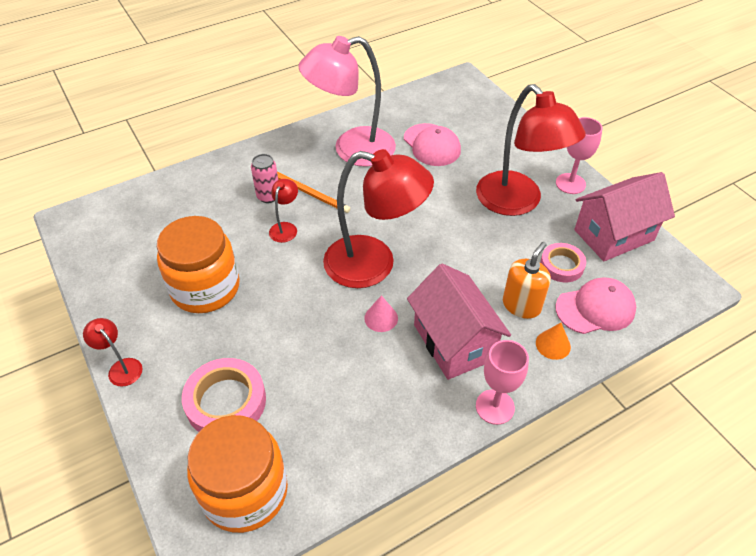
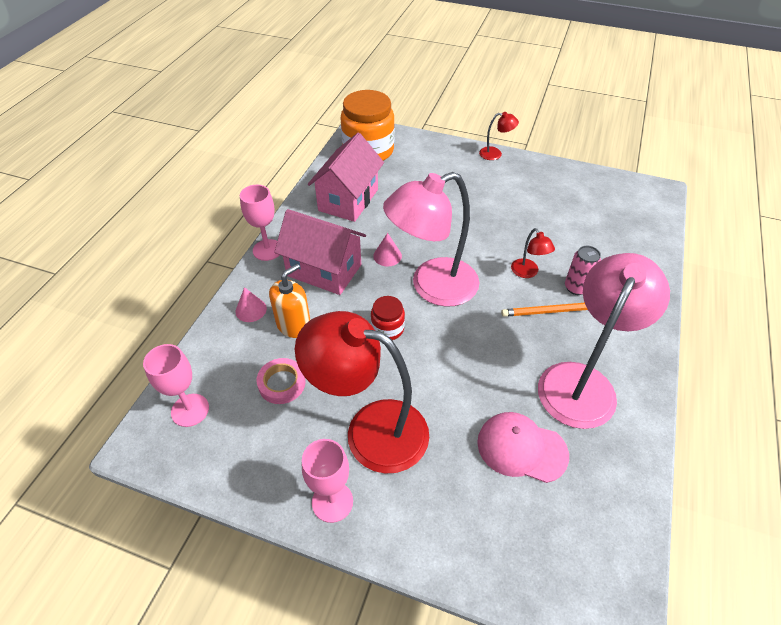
camera: 140 degrees right, 0 degrees up
(205, 288) = (516, 207): orange jar -> none
(226, 401) = (423, 171): pink tape -> none
(374, 265) = (432, 287): red lamp -> pink lamp
(445, 255) = (387, 328): none -> red jar
(521, 305) = (294, 325): orange soap dispenser -> orange soap dispenser turned 135 degrees counterclockwise
(553, 344) = (251, 310): orange cone -> pink cone
(595, 308) = (230, 360): pink cap -> none
(613, 235) = (248, 455): pink house -> pink house (348, 200)
(647, 288) = (190, 410): none -> pink goblet

